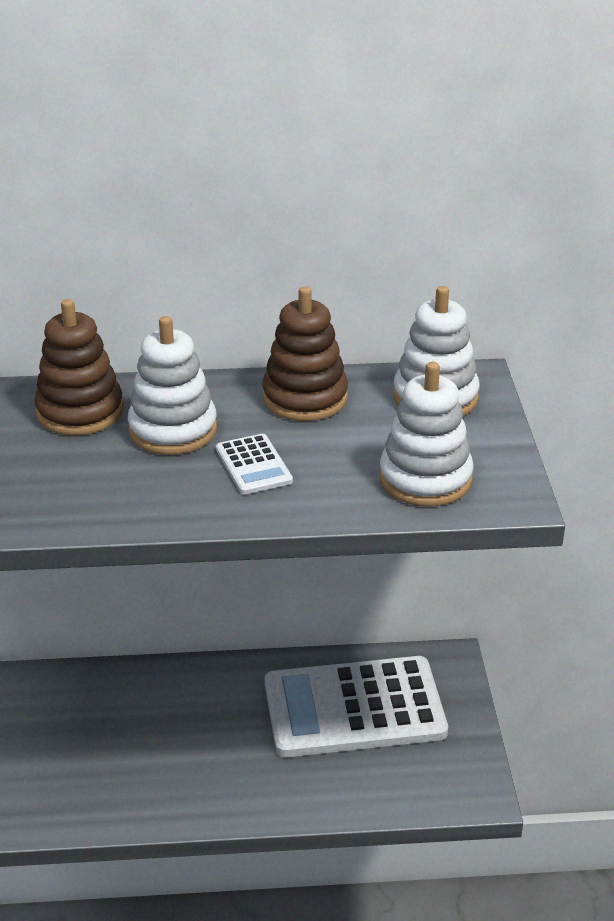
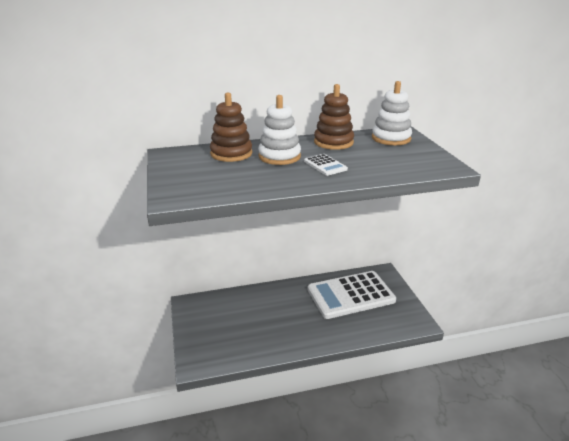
camera: 10 degrees left, 5 degrees down
(425, 479) = (407, 164): white stacking toy -> none

